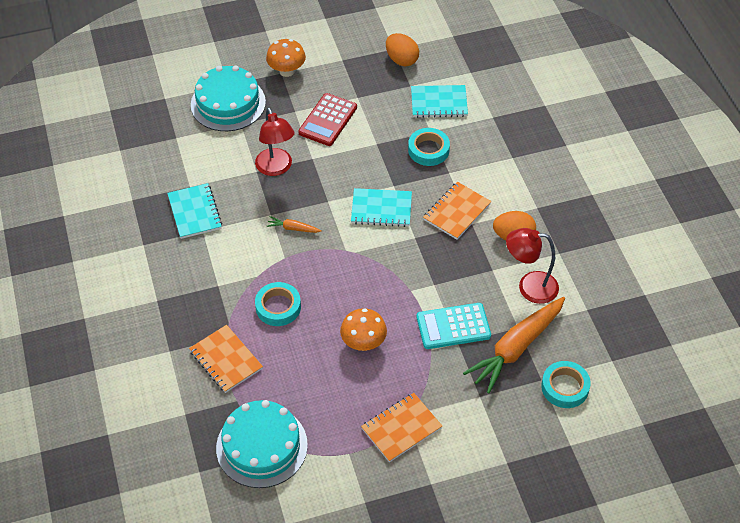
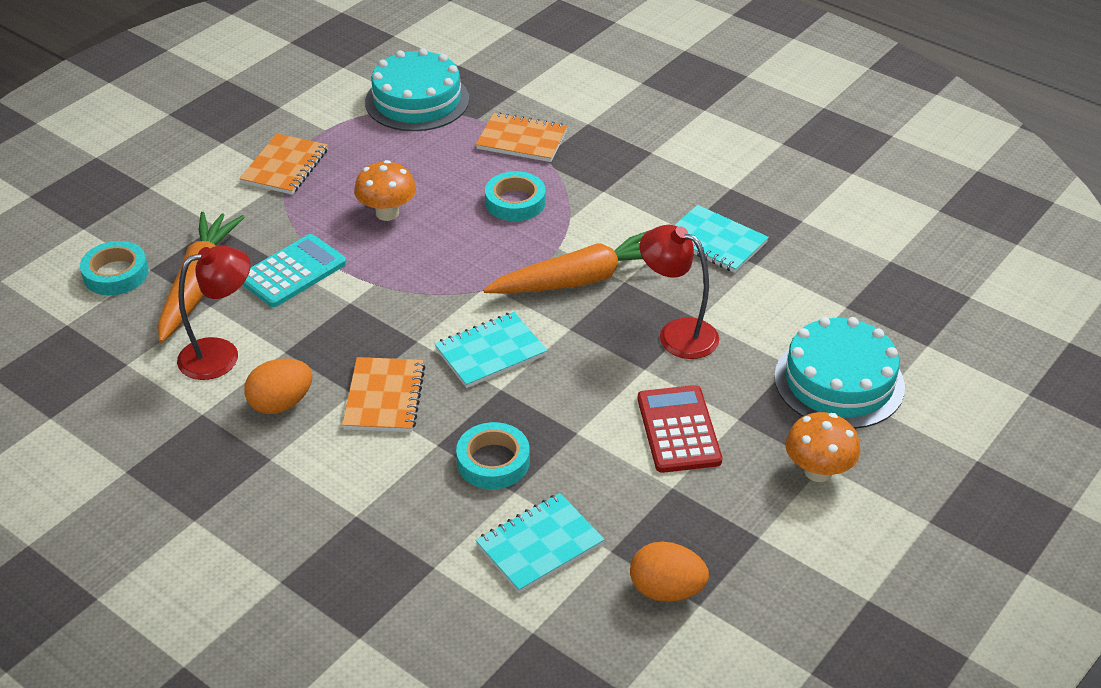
camera: 145 degrees right, 10 degrees down
(293, 228) = (580, 279): orange carrot -> orange carrot, size x2.34

